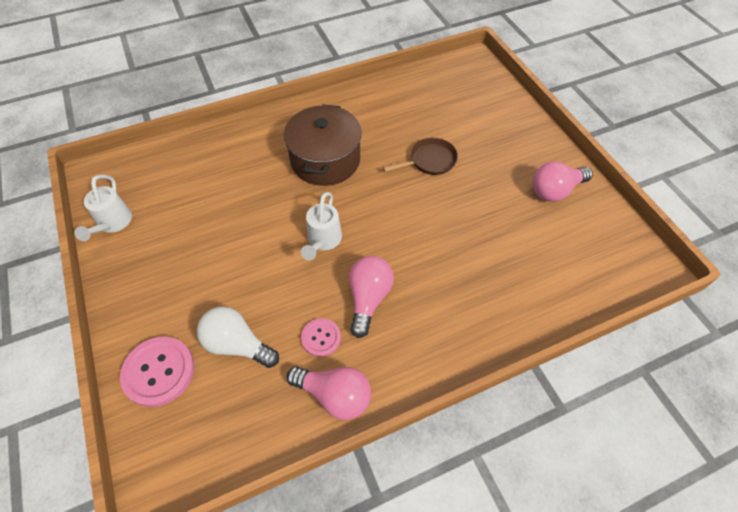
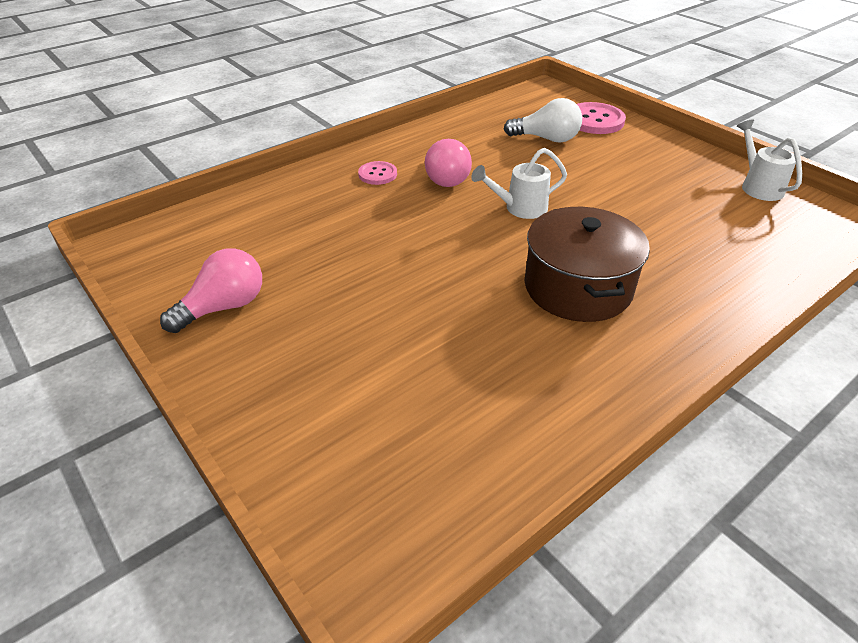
camera: 165 degrees right, 15 degrees down
(321, 338) = (478, 151): pink button -> pink button (377, 174)
(323, 240) = (520, 208): white watering can -> white watering can turned 105 degrees counterclockwise
(334, 395) = (448, 129): pink light bulb -> none
(430, 161) = (421, 314): brown pan -> none

